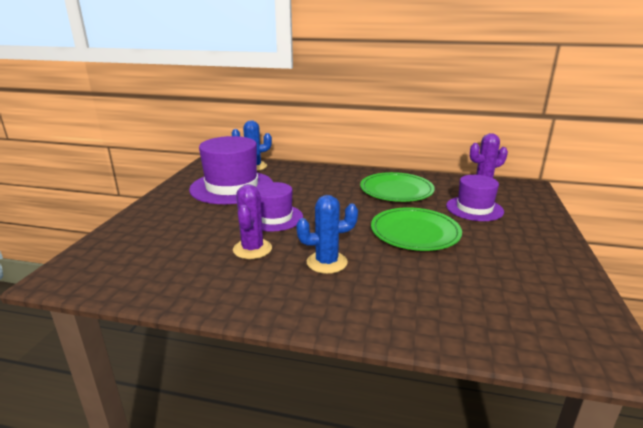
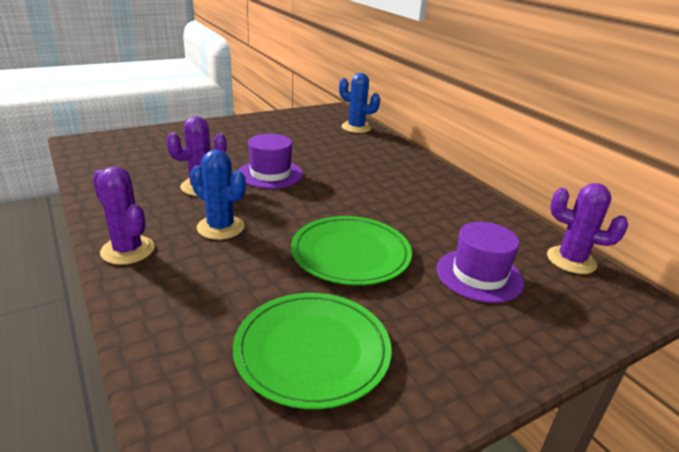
camera: 45 degrees right, 5 degrees up
(232, 187) = (299, 136): purple hat -> none
(311, 312) = (128, 250): none -> purple cactus
(396, 190) = (436, 210): green plate -> green plate (312, 351)

